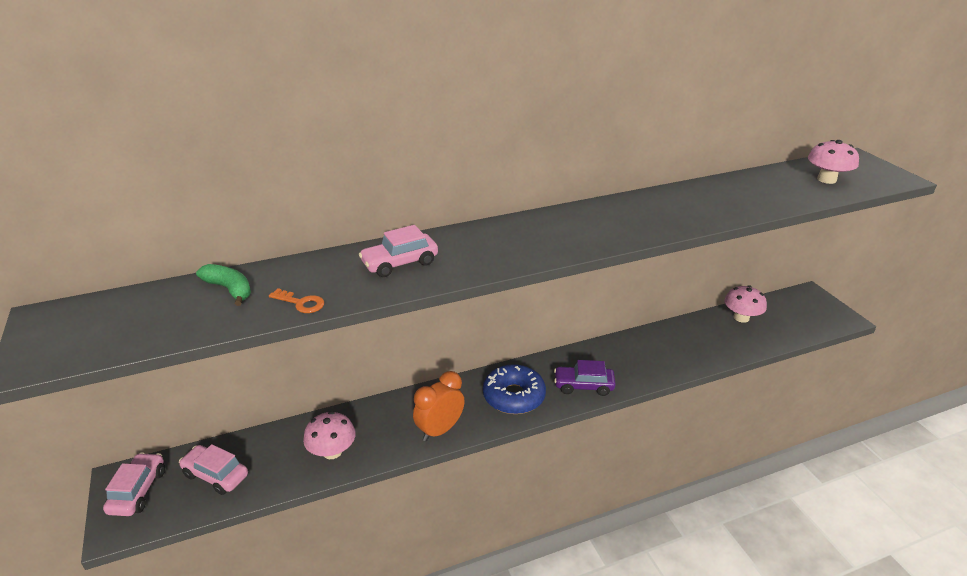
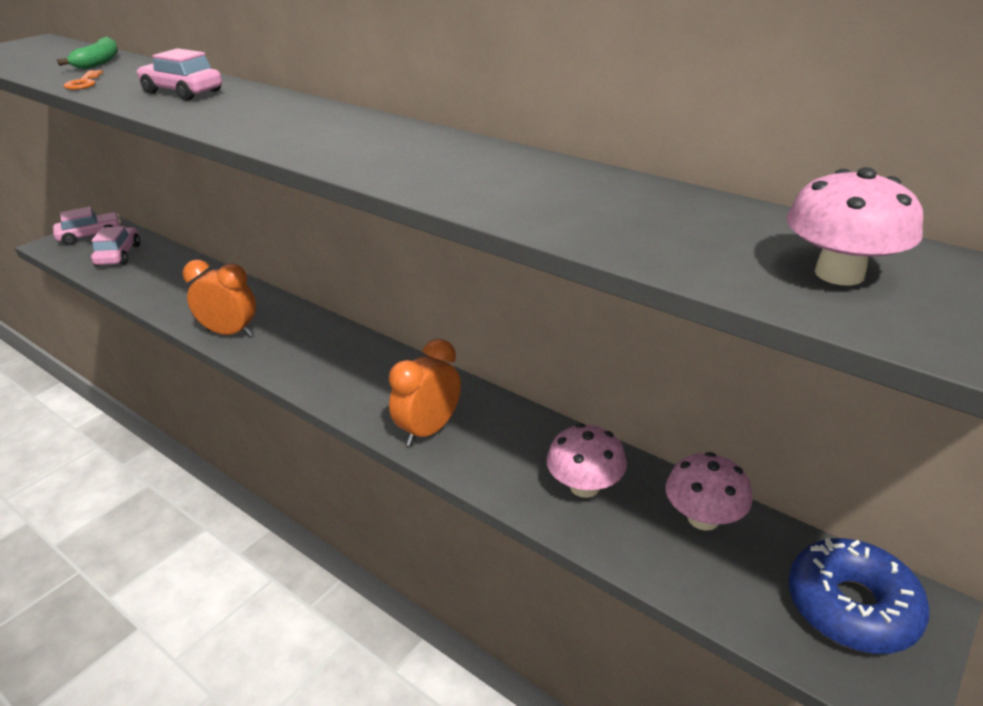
camera: 60 degrees right, 0 degrees up
(332, 451) = (170, 290): pink mushroom -> pink mushroom (584, 486)
(514, 396) = (316, 359): blue donut -> blue donut (851, 606)
(583, 386) = (374, 402): purple car -> none
(626, 373) = (429, 430): none -> orange clock

